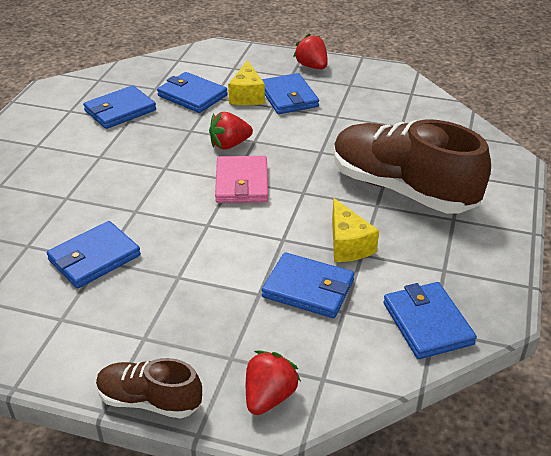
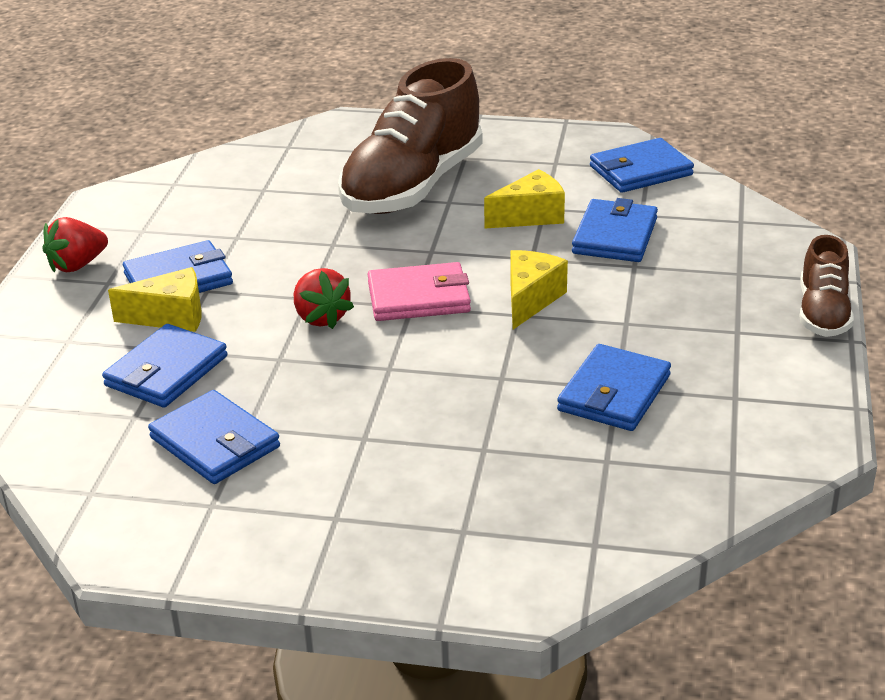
camera: 95 degrees left, 5 degrees down
(94, 258) = (614, 393): blue wallet -> blue wallet turned 75 degrees clockwise
(224, 232) = (530, 299): none -> yellow cheese
(269, 397) = (779, 247): red strawberry -> none

